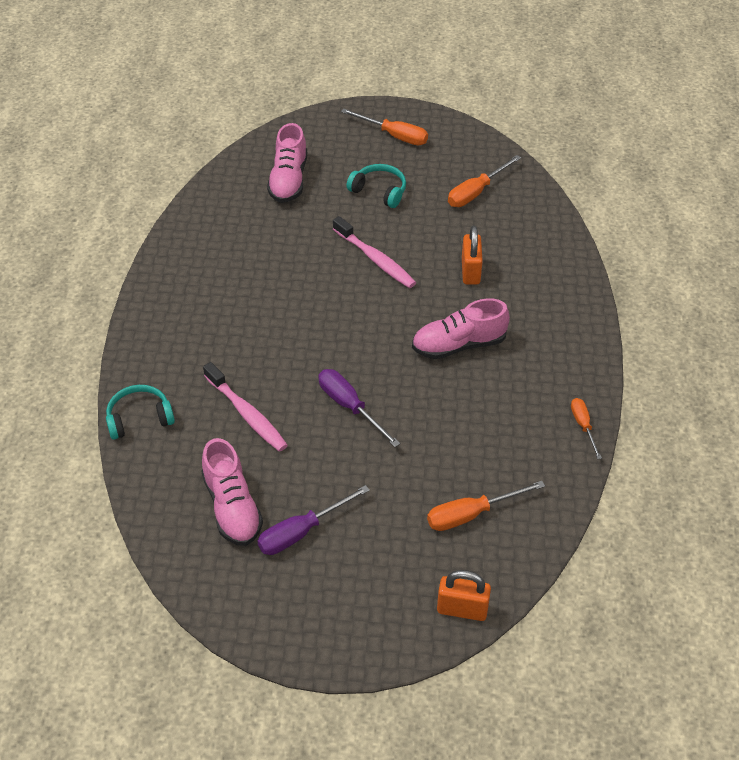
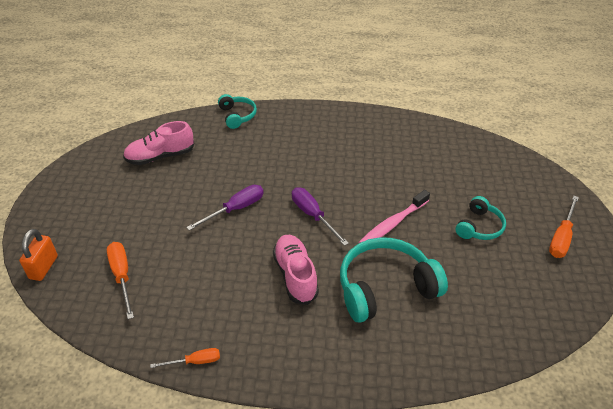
camera: 90 degrees right, 5 degrees down
(247, 414) = (235, 159): pink toothbrush -> none
(289, 180) = (478, 172): pink shoe -> none
(302, 531) = (133, 187): purple screwdriver -> purple screwdriver (313, 216)
(470, 271) = (385, 288): orange padlock -> turquoise headphones
(476, 192) = (497, 297): orange screwdriver -> none

